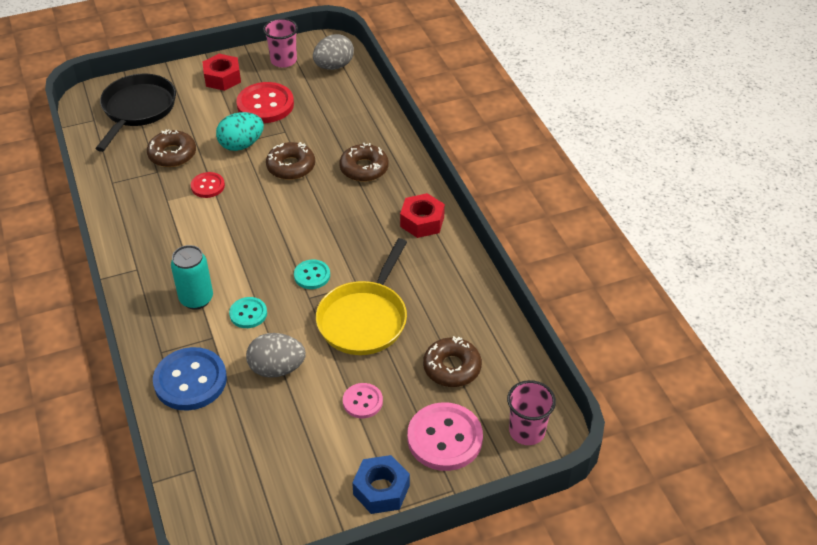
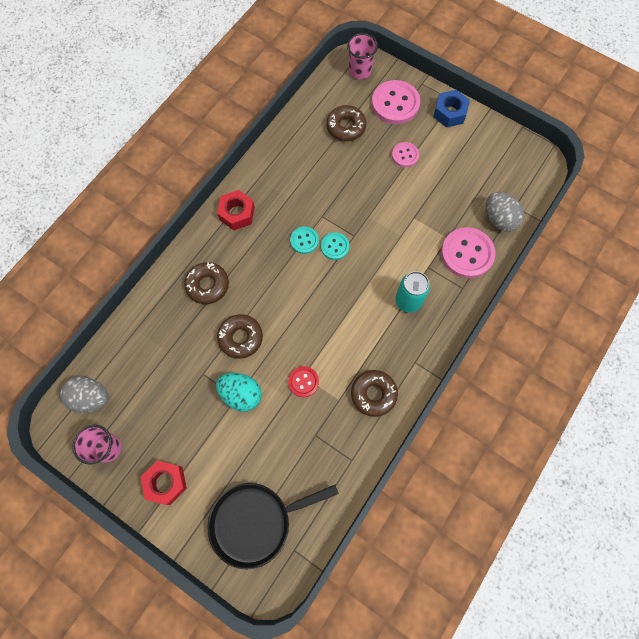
camera: 125 degrees left, 25 degrees up
(172, 154) = (289, 440): brown donut -> brown donut (373, 394)
(190, 381) = (467, 253): blue button -> pink button
(248, 314) = (394, 260): turquoise button -> turquoise button (304, 240)
(265, 105) = (179, 415): red button -> none
(277, 368) = (420, 214): grey egg -> grey egg (499, 219)
(364, 319) = (346, 193): yellow pan -> none

